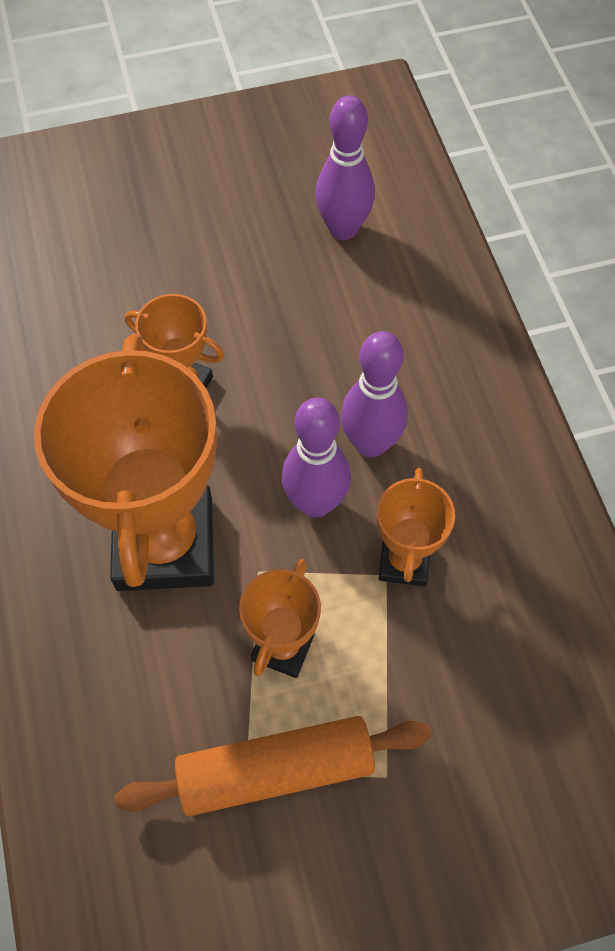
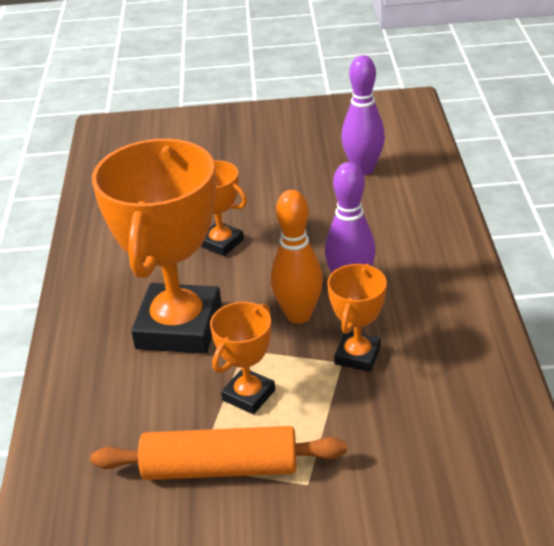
camera: 15 degrees right, 25 degrees down
(315, 503) = (298, 315): purple bowling pin -> orange bowling pin

